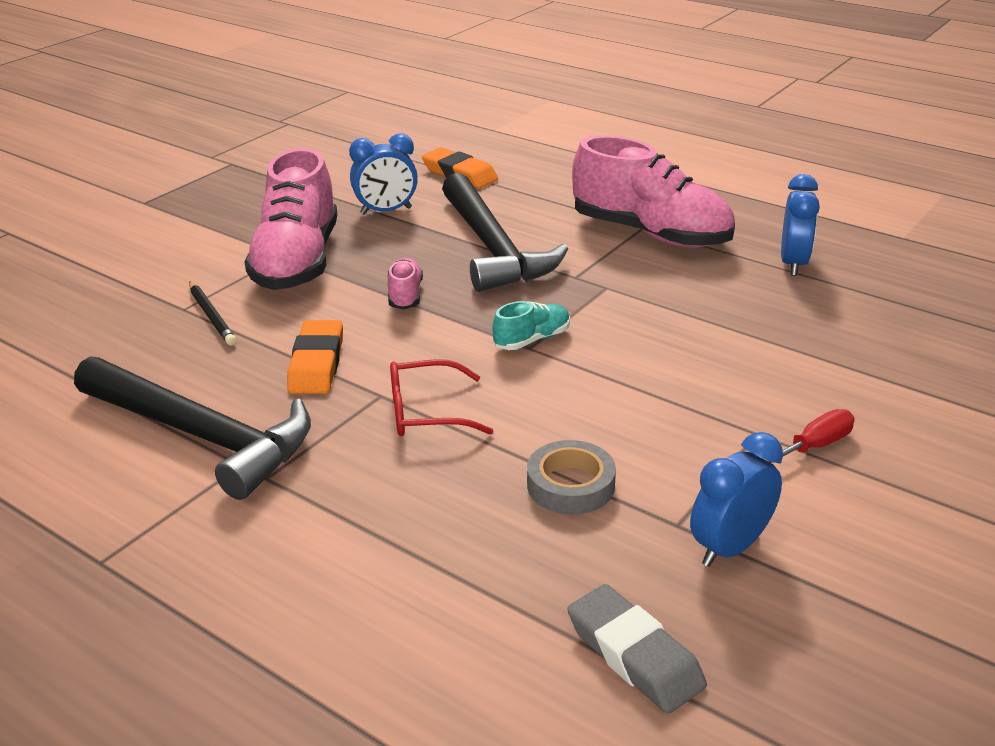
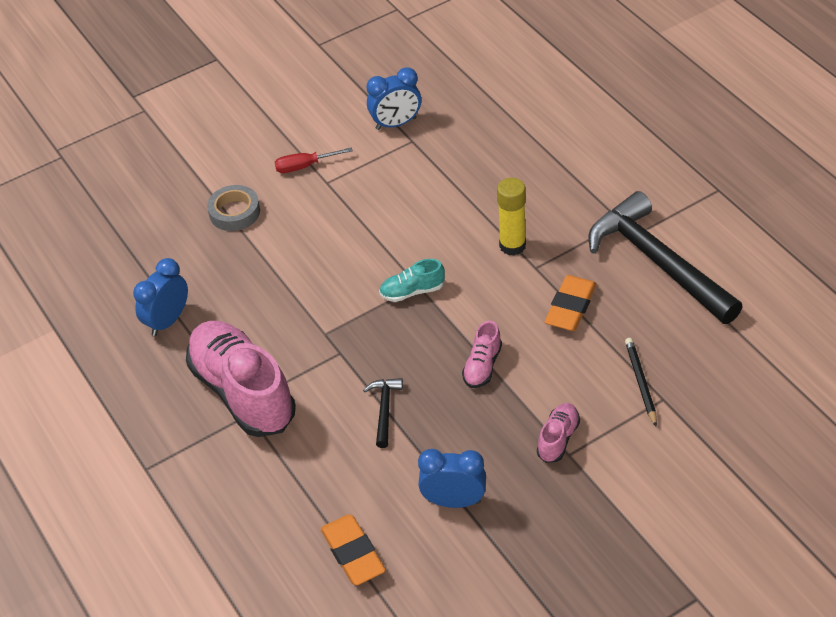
camera: 155 degrees left, 15 degrees up
(297, 261) = (558, 439): pink shoe -> pink shoe, size x0.44
(424, 412) = (512, 245): red glasses -> yellow glue stick
(493, 248) = (384, 410): black hammer -> black hammer, size x0.42
(570, 485) = (452, 175): grey tape -> grey tape (234, 212)
(634, 655) = (474, 89): grey eraser -> none

